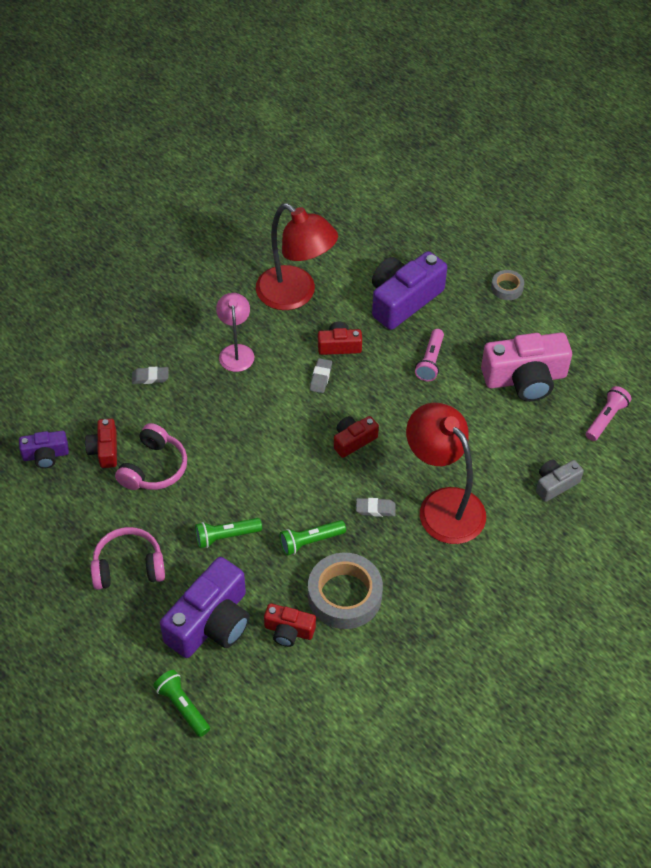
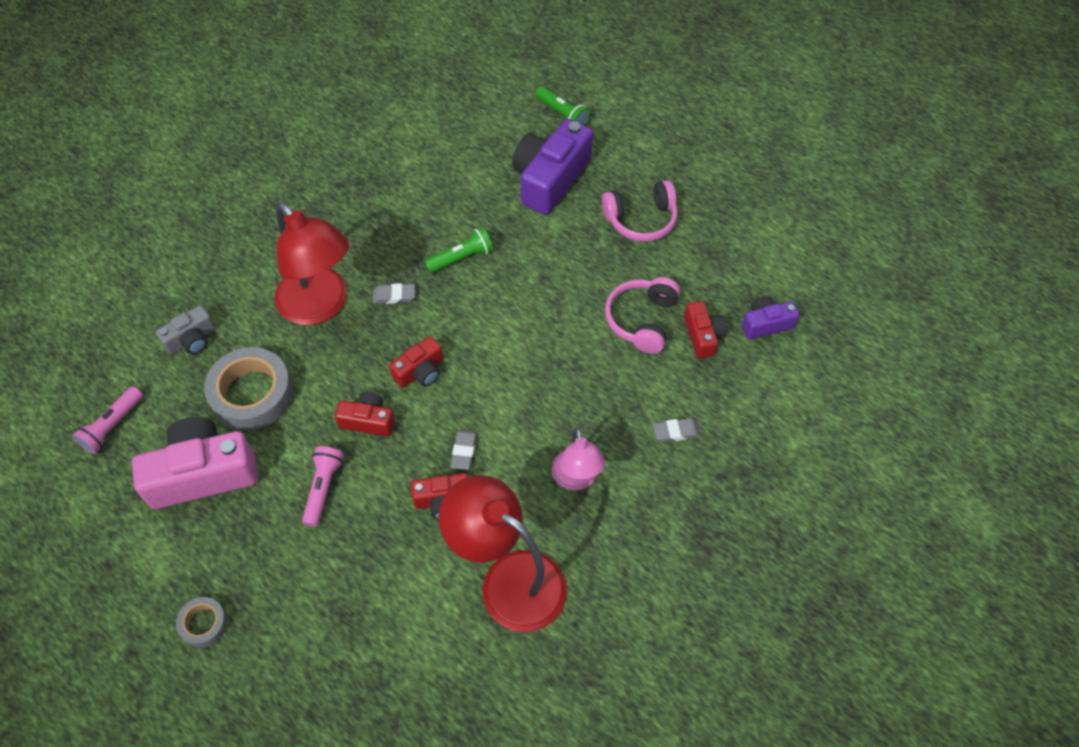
camera: 175 degrees right, 5 degrees up
(226, 536) = (549, 255): green flashlight -> none
(288, 630) = (476, 178): red camera -> red camera (368, 421)
(344, 595) = (424, 211): grey tape -> grey tape (252, 394)
(403, 300) = (355, 586): purple camera -> none

